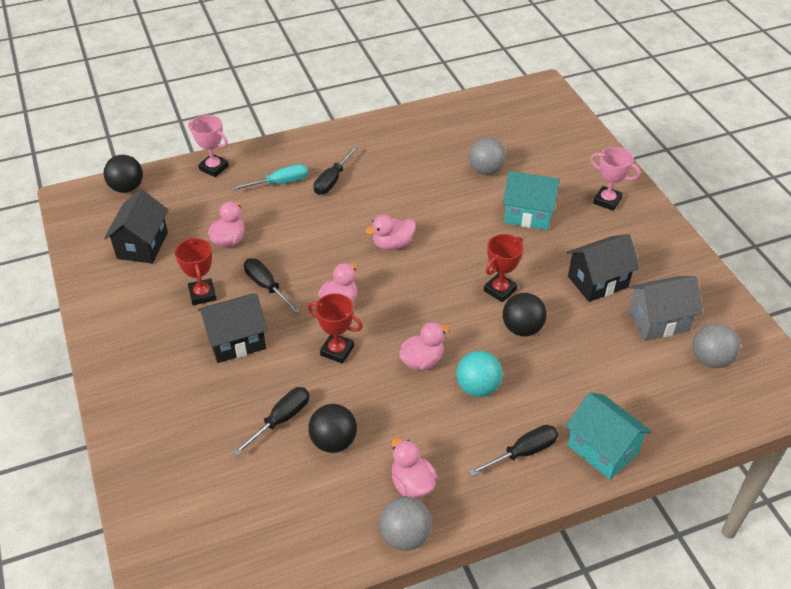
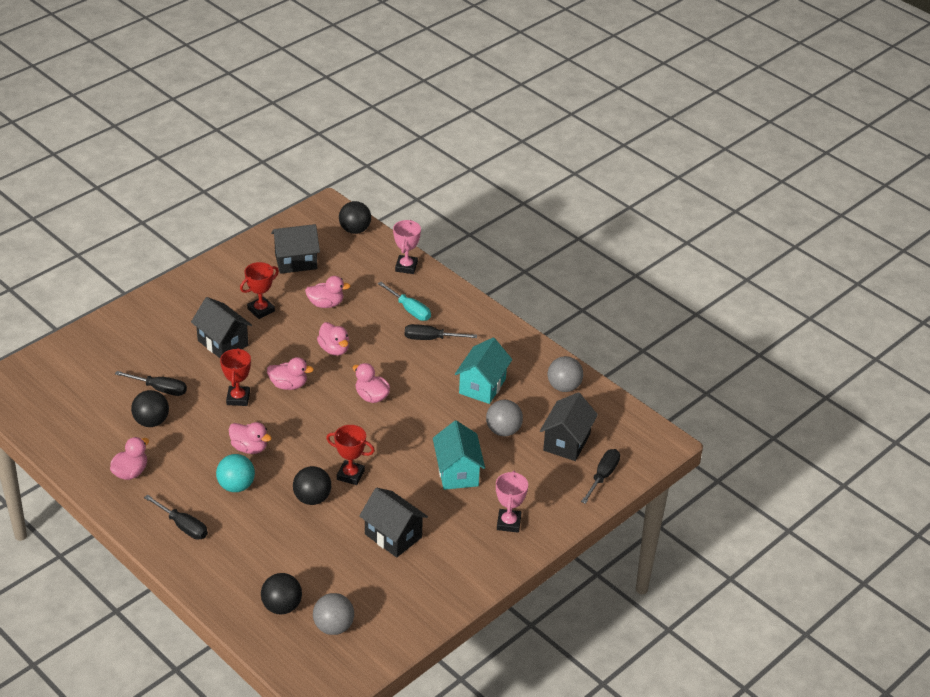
camera: 65 degrees right, 5 degrees down
(266, 286) = (286, 340): black screwdriver -> black screwdriver (602, 476)
(305, 253) = (334, 349): none -> pink duck
(405, 536) = (85, 480): grey ball -> grey ball (564, 387)
(518, 138) = (566, 442): none -> black house
(602, 449) = (205, 572): turquoise house -> turquoise house (482, 386)
(658, 321) = (364, 585): grey house -> none
(672, 394) = (282, 606): none -> black ball

